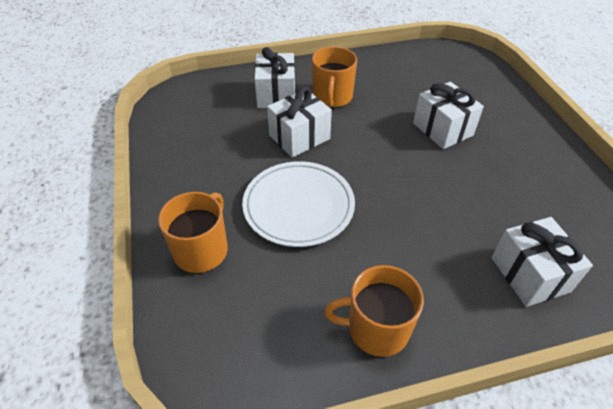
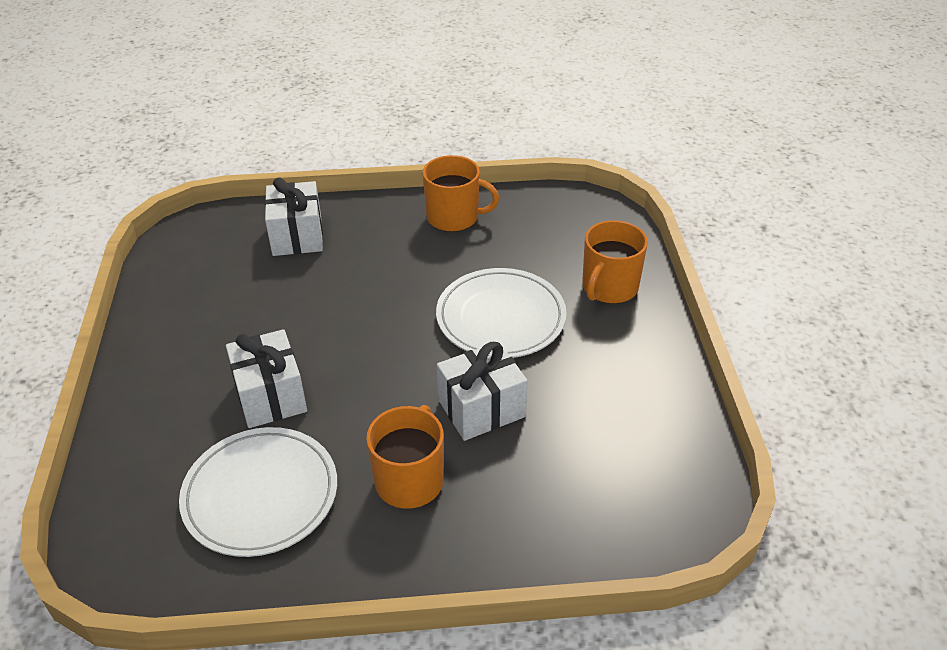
camera: 170 degrees left, 5 degrees down
(276, 94) = (504, 498): white gift -> none
(411, 83) = (260, 495): none -> white plate

